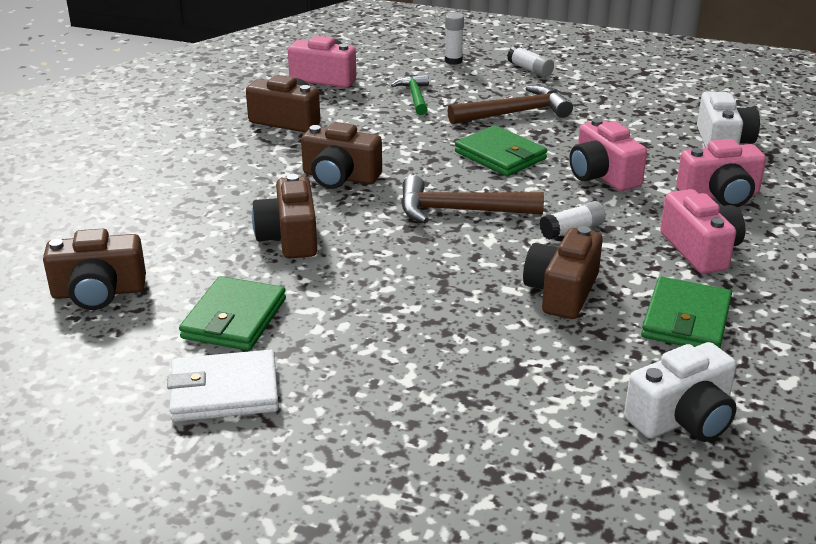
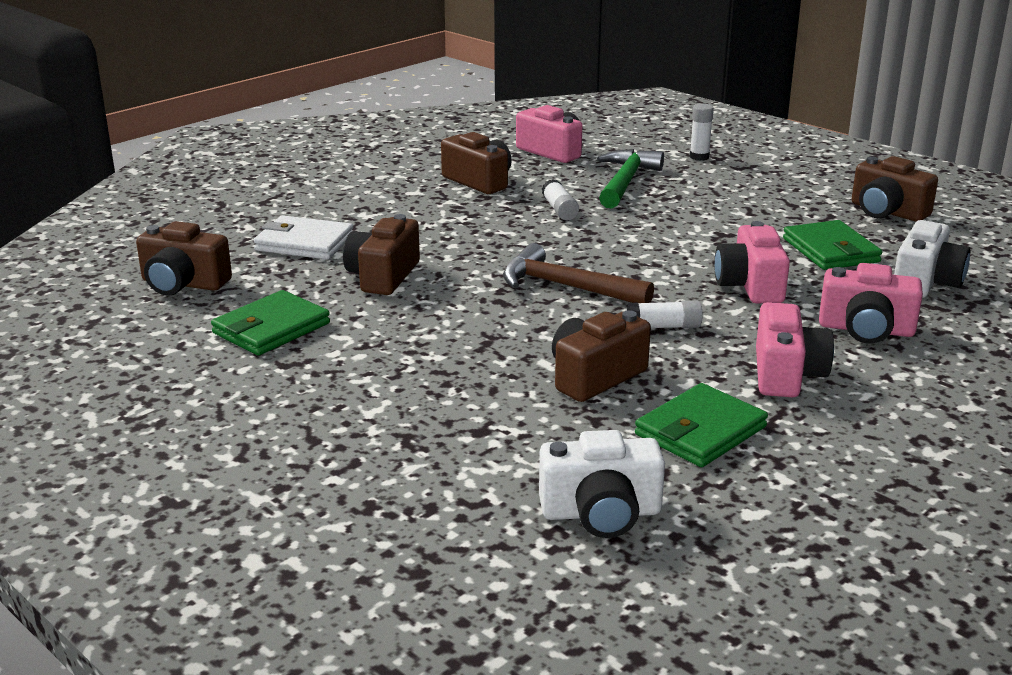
camera: 25 degrees right, 5 degrees down
(224, 391) = (207, 381): white wallet -> white wallet (304, 243)
(340, 177) = (480, 237): brown camera -> brown camera (887, 212)
(415, 96) = (625, 182): green hammer -> green hammer, size x1.55
(500, 155) = (659, 248): green wallet -> green wallet (830, 250)
(515, 113) = (715, 213): brown hammer -> none
(530, 69) = (774, 177): white glue stick -> white glue stick (559, 210)

